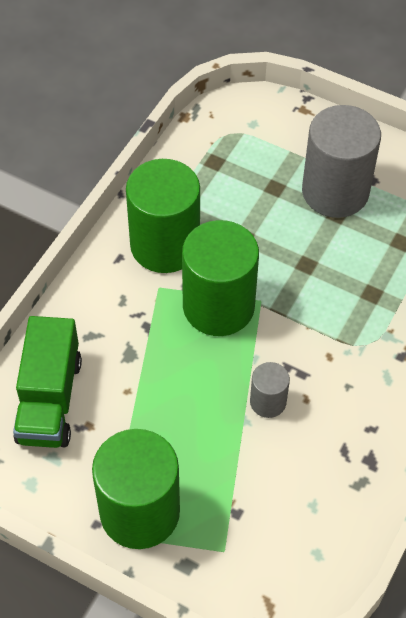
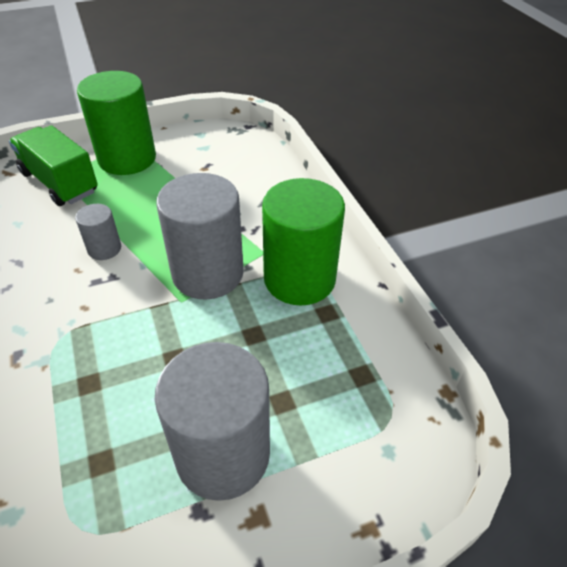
camera: 130 degrees right, 10 degrees down
(49, 399) = (241, 163): green truck -> green truck (60, 182)
(218, 306) = (208, 273): green cylinder -> grey cylinder

